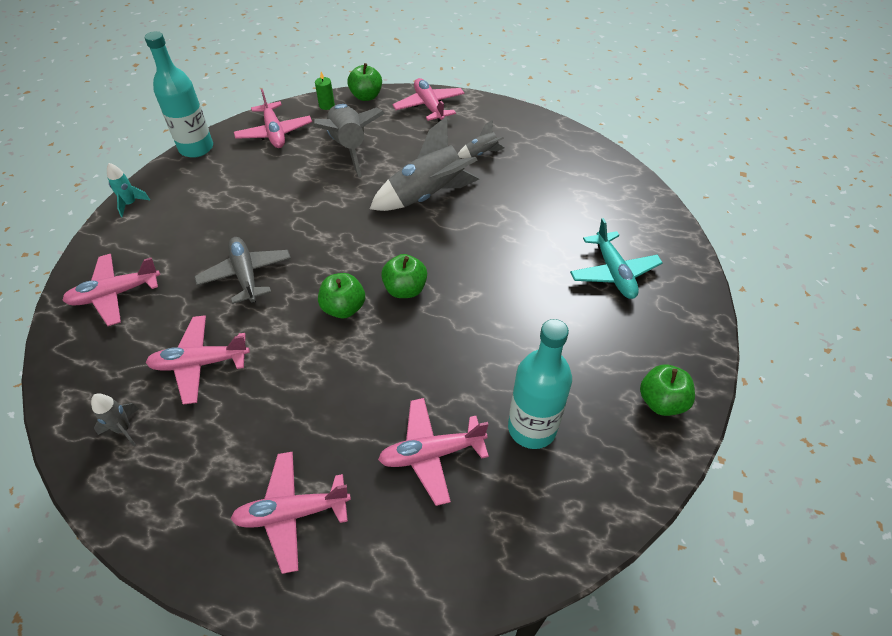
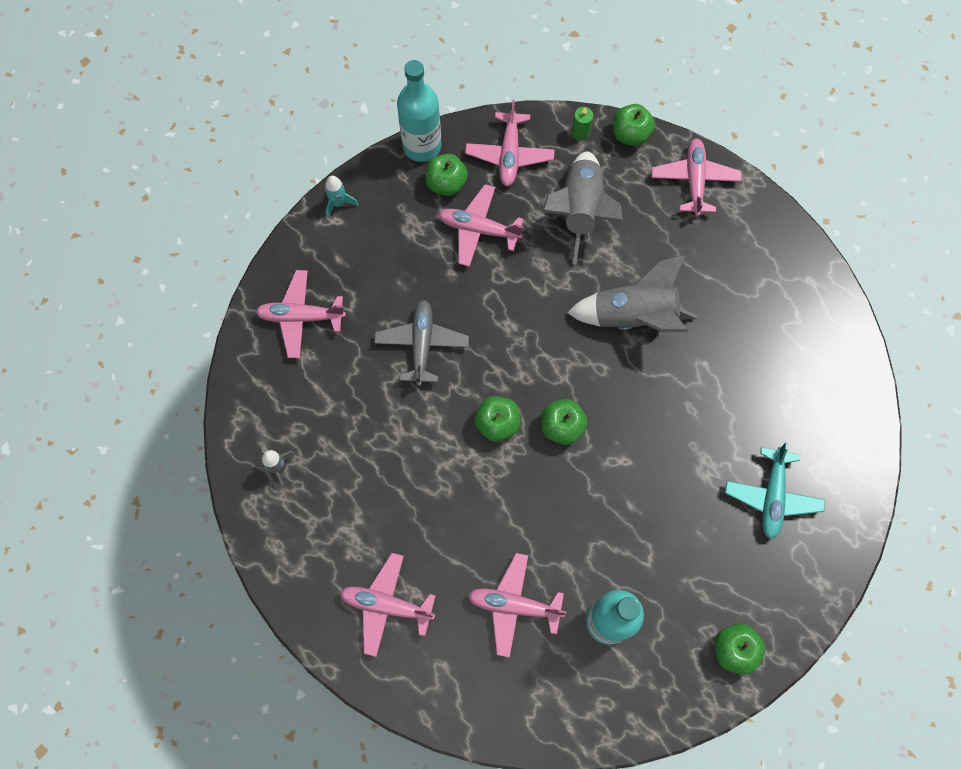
camera: 25 degrees right, 20 degrees up
(200, 363) = (355, 429): pink plane -> pink plane (478, 229)
(227, 164) = (446, 184): none -> green apple
(481, 153) = (718, 279): grey rocket -> none

